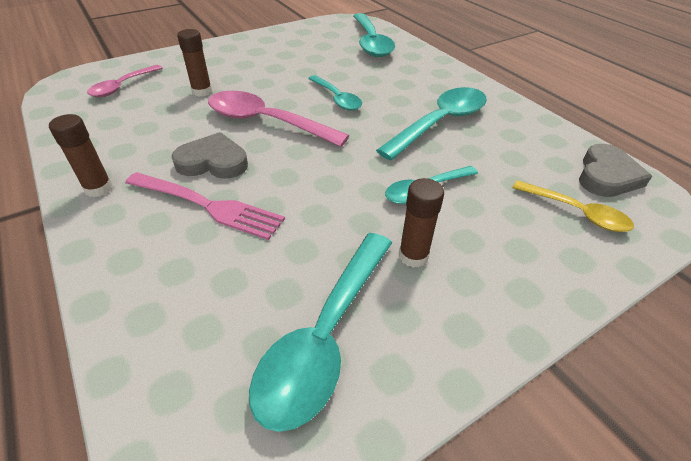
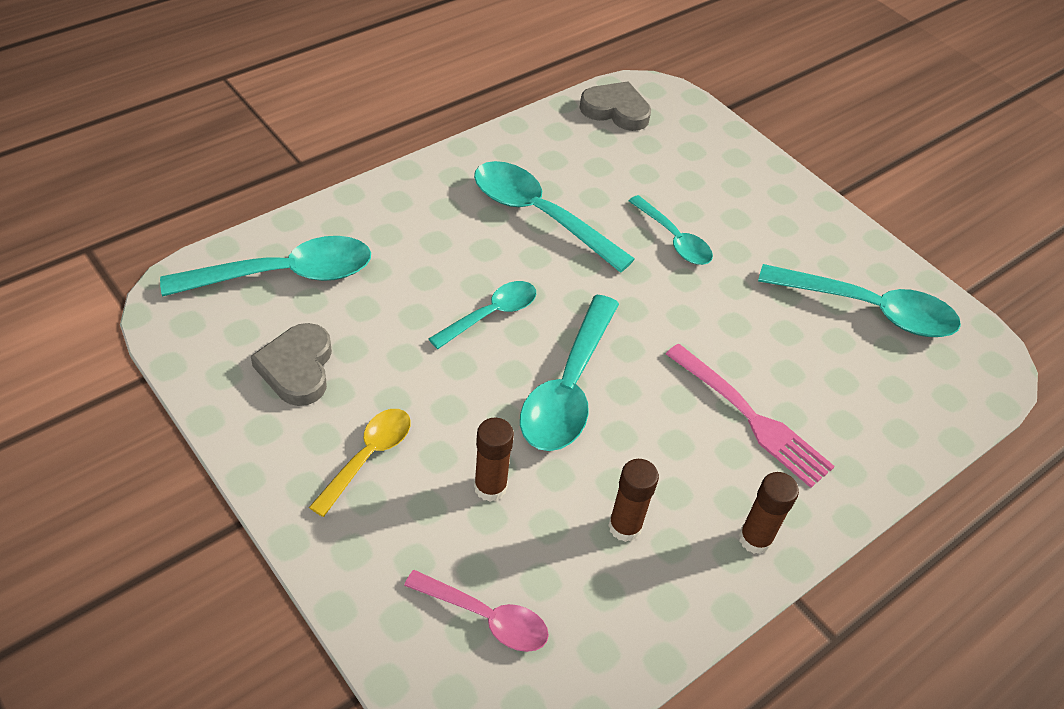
camera: 100 degrees left, 5 degrees up
(208, 205) = (751, 418): pink fork -> pink fork turned 120 degrees clockwise
(213, 162) = (672, 430): grey heart -> grey heart (297, 368)
(266, 122) = (568, 388): pink spoon -> turquoise spoon
(413, 256) = (767, 254): brown glue stick -> brown glue stick (625, 527)
(576, 212) = (678, 143): yellow spoon -> yellow spoon (368, 457)

